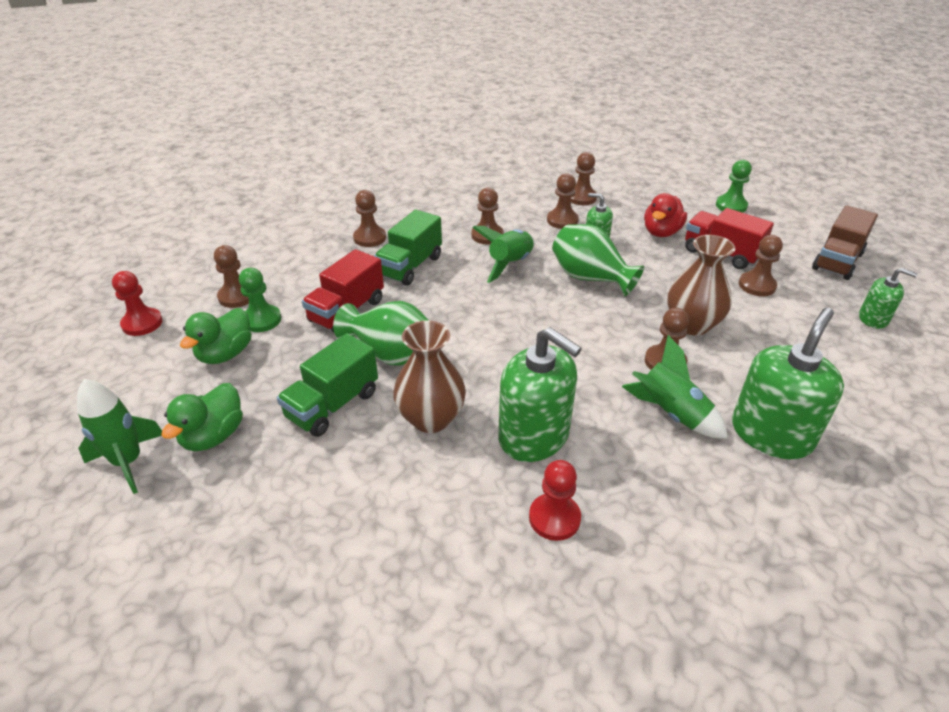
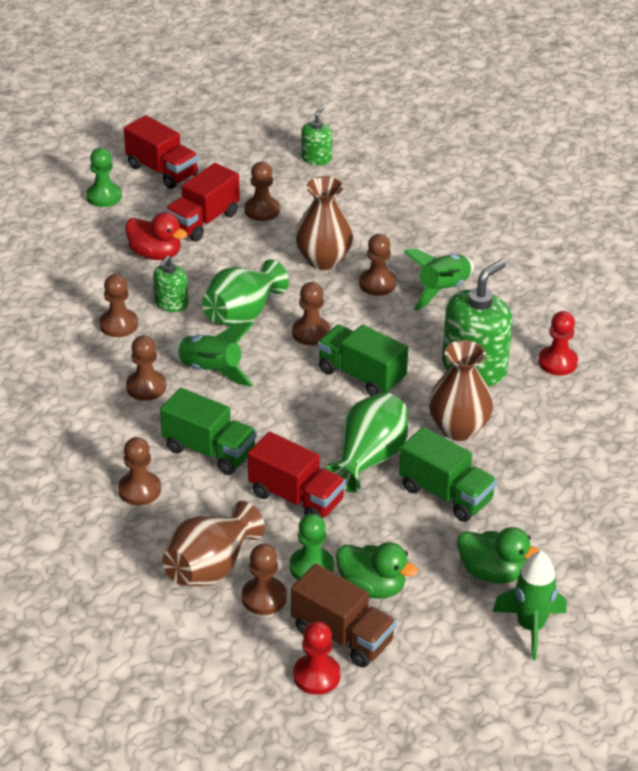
camera: 90 degrees left, 0 degrees up
(278, 271) = (211, 567): none -> brown vase
(512, 349) = (361, 375): none -> green truck
(581, 198) = (65, 304): brown pawn -> brown pawn (311, 333)
(771, 434) = (462, 244): green soap dispenser -> none
(787, 230) = (162, 171): none -> red truck
(837, 261) = (224, 154): brown truck -> brown truck (342, 635)

